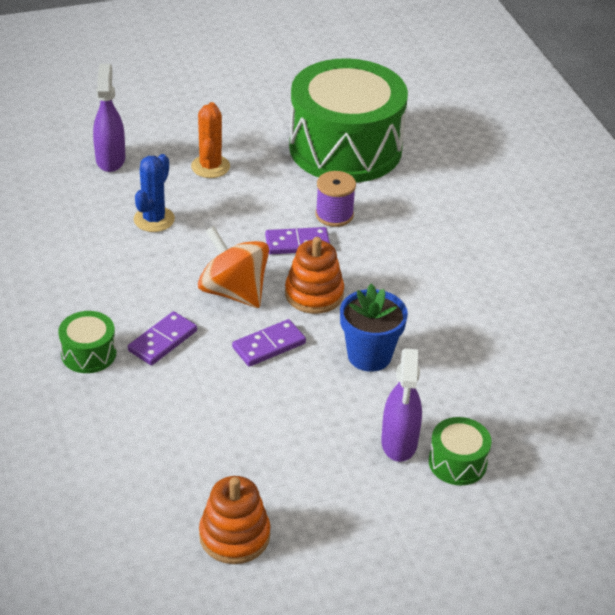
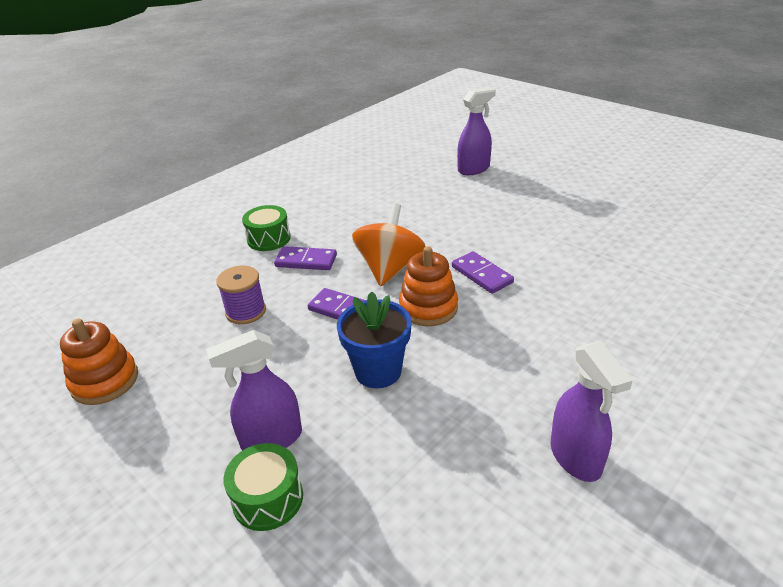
camera: 65 degrees right, 5 degrees down
(154, 219) = (432, 207): blue cactus -> none
(210, 166) = (520, 204): orange cactus -> none
(334, 215) = (542, 278): purple spool -> purple spool (246, 311)
(345, 148) = (636, 249): green drum -> none
(527, 300) = (576, 458): none -> purple spray bottle

